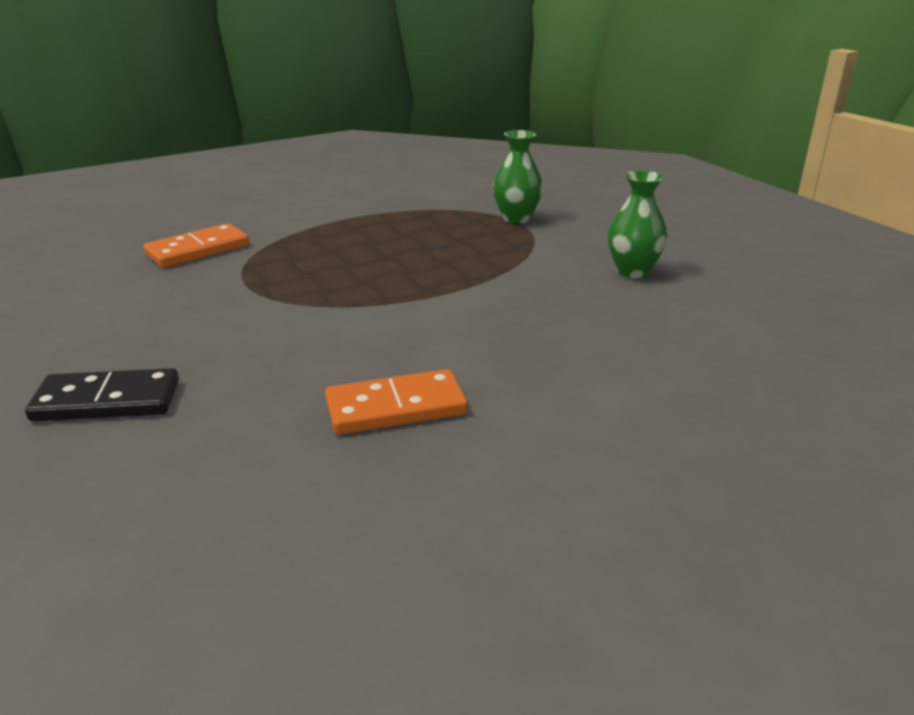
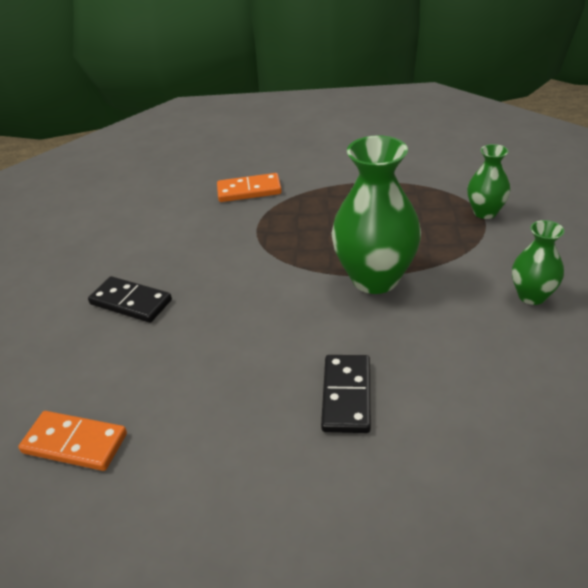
camera: 35 degrees right, 10 degrees up
(396, 407) = (269, 365): orange domino -> orange domino (75, 443)
(451, 295) = (375, 278): none -> green vase
(526, 407) = (346, 395): none -> black domino

